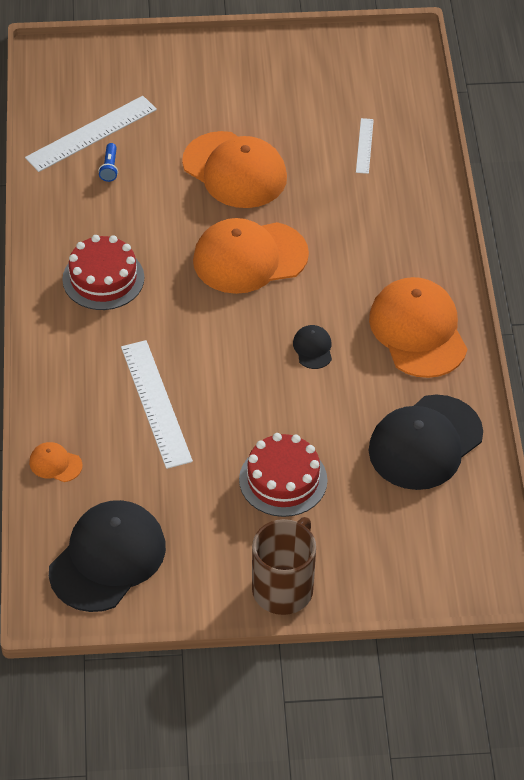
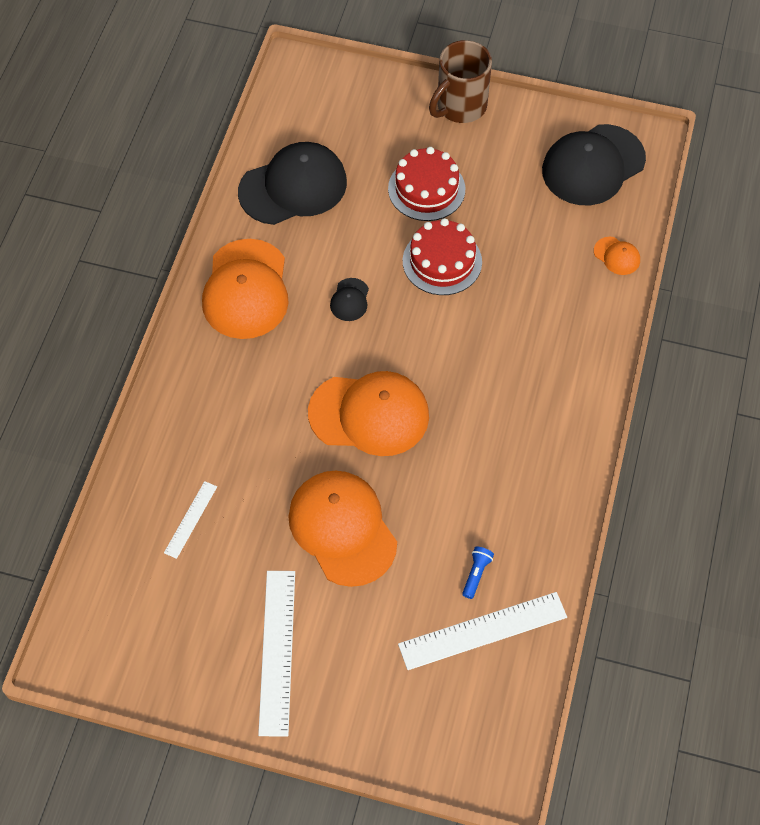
camera: 160 degrees left, 10 degrees up
(103, 278) = (523, 433): red cake -> red cake (442, 261)
(156, 403) = (512, 287): white ruler -> white ruler (277, 651)

